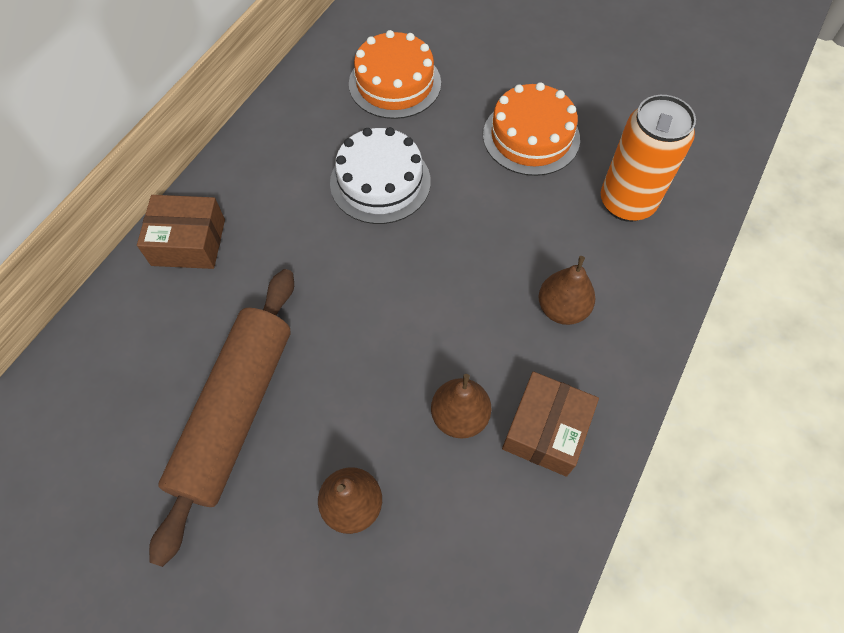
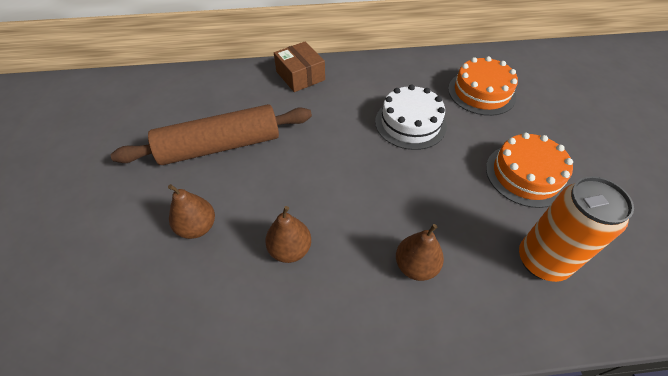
camera: 55 degrees right, 10 degrees down
(546, 430) = (316, 307): brown box -> none

